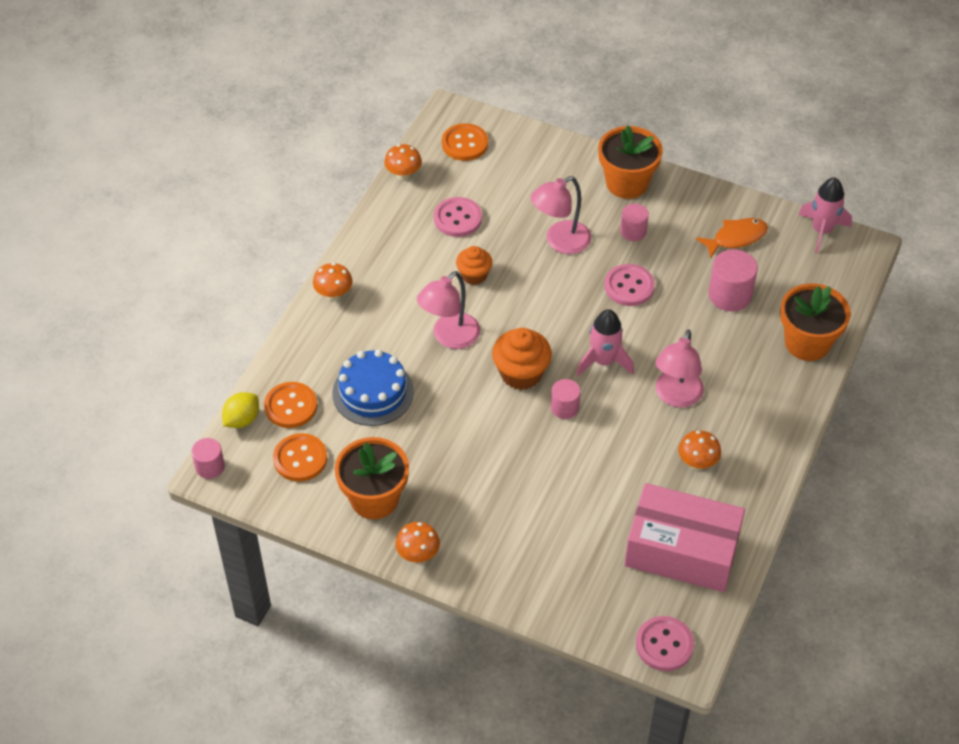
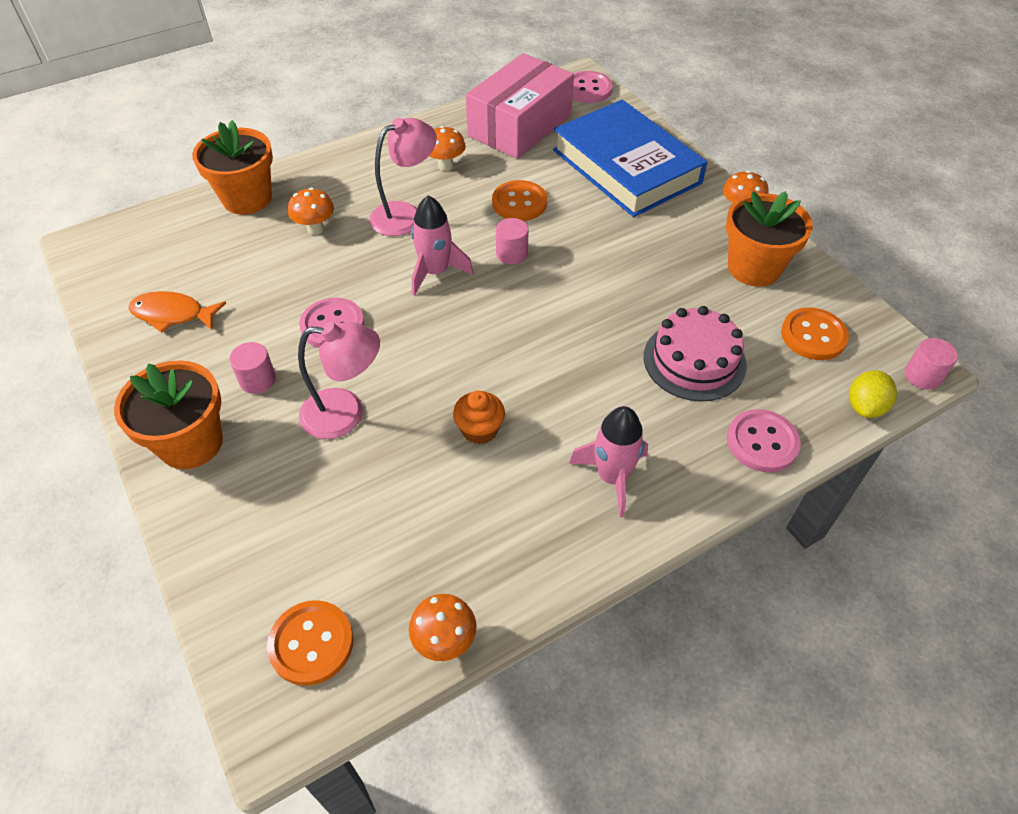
camera: 145 degrees left, 0 degrees up
(242, 419) = (864, 406): yellow lemon -> yellow lemon turned 45 degrees counterclockwise
(291, 406) = (798, 392): orange button -> orange button (519, 203)
(334, 295) = (670, 501): orange mushroom -> orange mushroom (315, 229)
(373, 392) = (694, 361): blue cake -> pink cake
(449, 337) = (567, 374): pink lamp -> none
(457, 218) = (432, 519): pink button -> pink button (762, 442)
(521, 373) = (524, 301): orange cupcake -> none
(548, 553) = (626, 166): none -> blue book
(682, 550) = (520, 125): pink box -> pink box turned 75 degrees clockwise
(730, 295) = (253, 267): pink cylinder -> none
(821, 231) = (91, 277): pink rocket -> pink rocket (612, 477)

